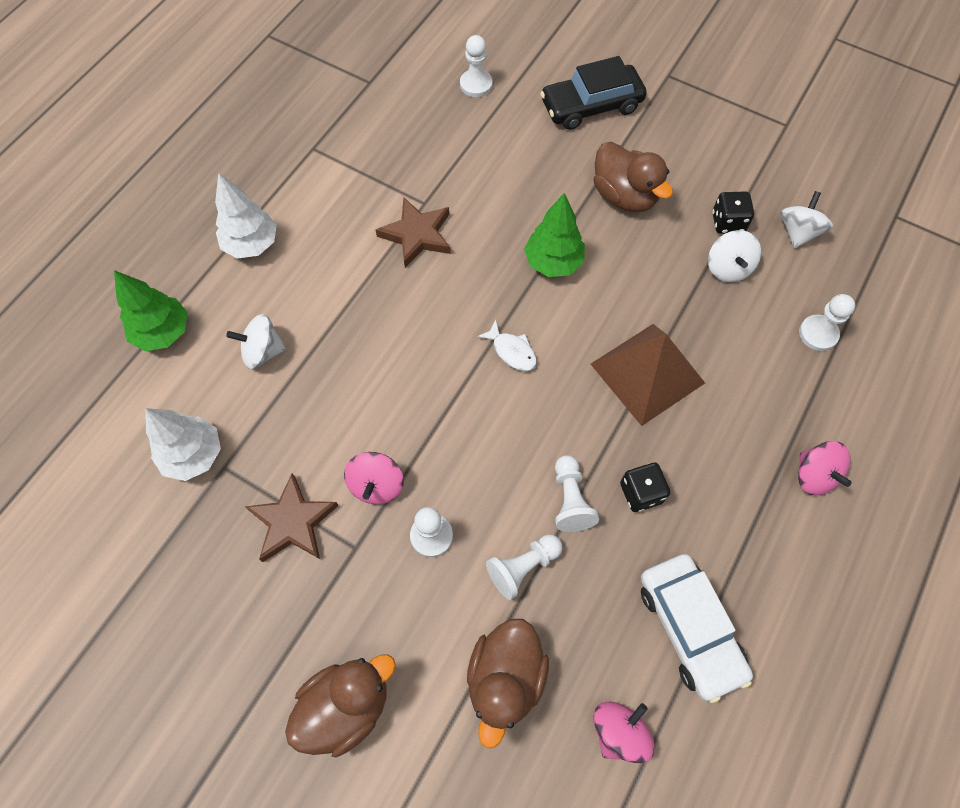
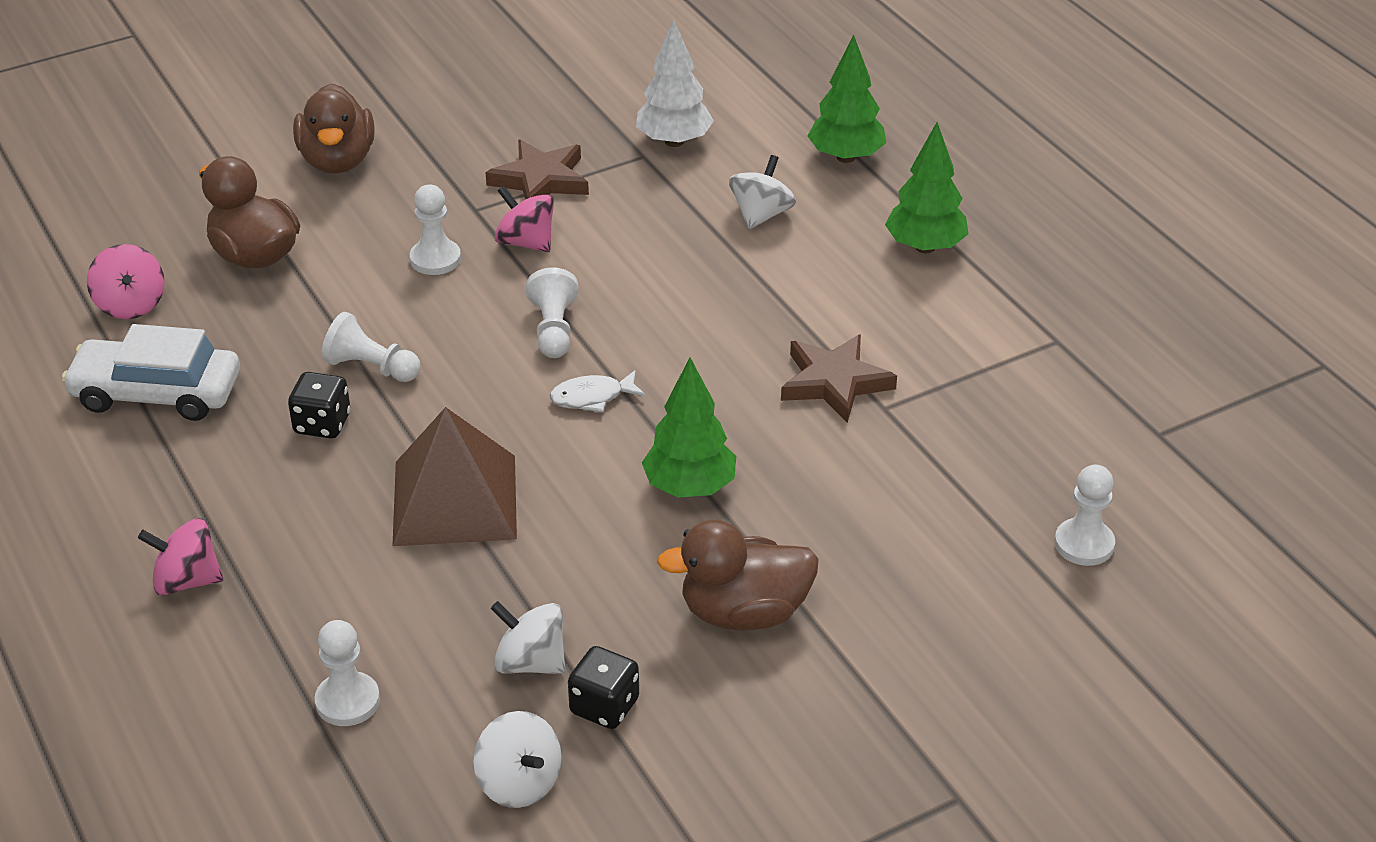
camera: 120 degrees right, 25 degrees down
(252, 244) = (925, 247): white tree -> green tree
(523, 567) = (340, 306): white pawn -> white pawn (553, 329)
(591, 105) = (951, 660): black car -> none

